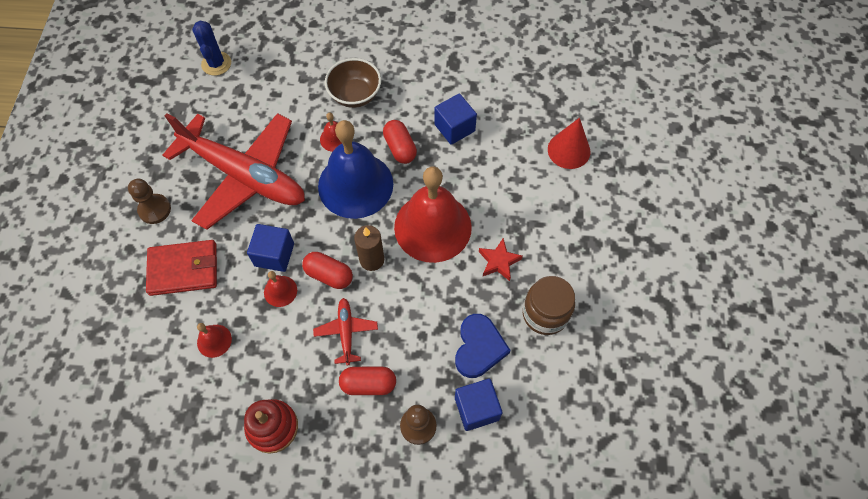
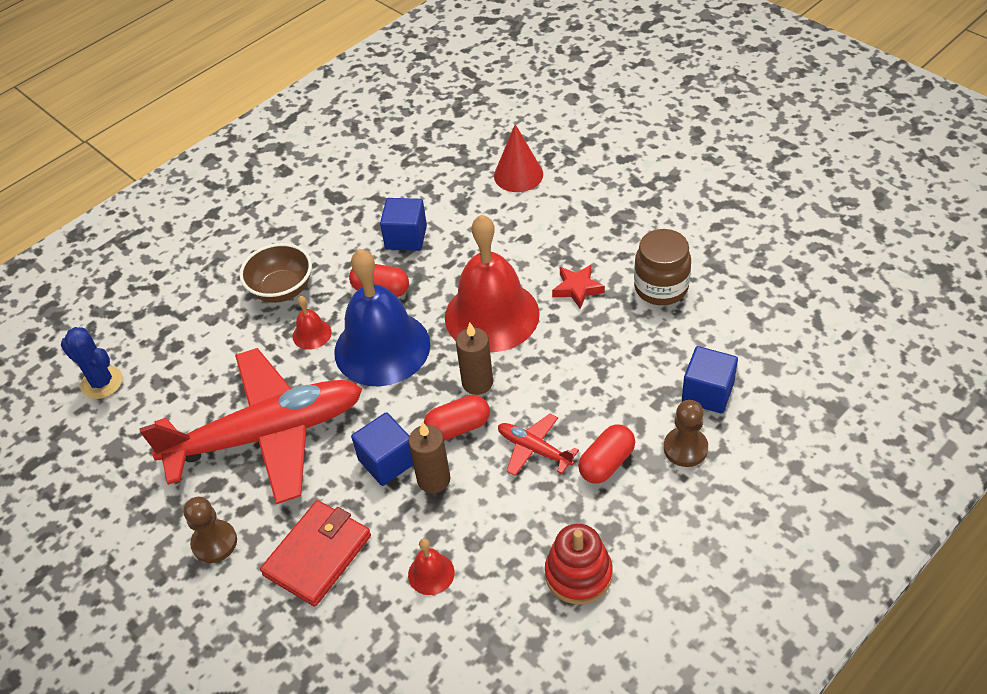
camera: 45 degrees left, 15 degrees down
(280, 291) = (434, 479): red bell -> brown candle
(479, 347) = (649, 355): blue heart -> none

